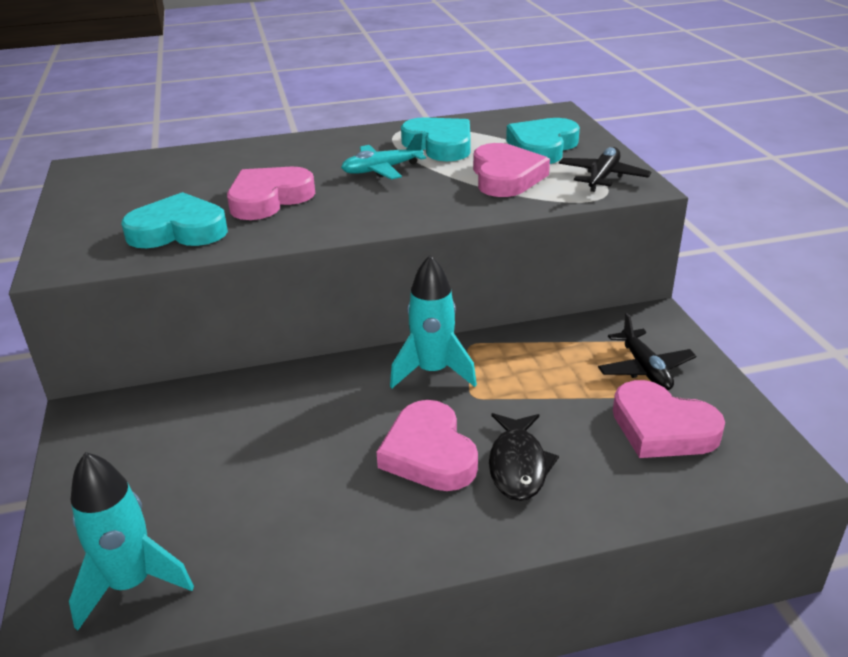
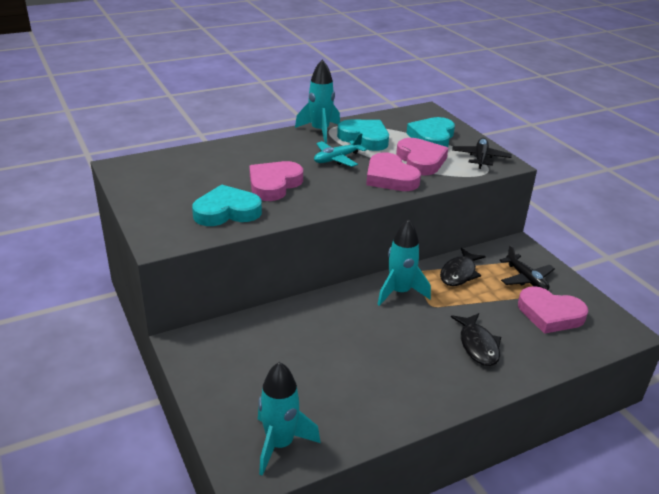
camera: 15 degrees left, 0 degrees up
(381, 134) = (320, 131): none -> turquoise rocket
(429, 453) = (422, 344): pink heart -> pink heart (390, 178)
(539, 351) = (459, 273): none -> black fish

